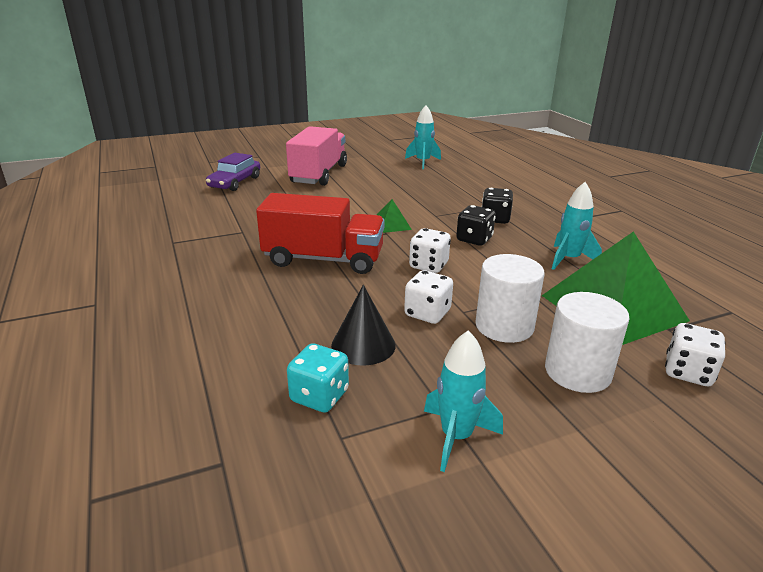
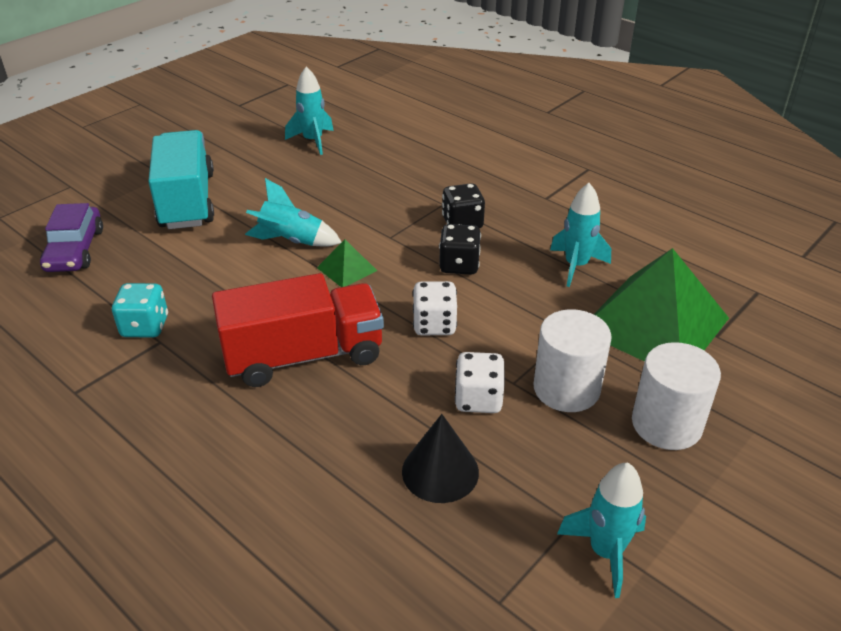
camera: 25 degrees left, 10 degrees up
(319, 174) = (187, 201): pink truck -> turquoise truck
(319, 396) = (442, 560): turquoise dice -> turquoise dice (145, 327)
(366, 204) = (291, 241): none -> turquoise rocket
(688, 372) = (757, 387): white dice -> none

